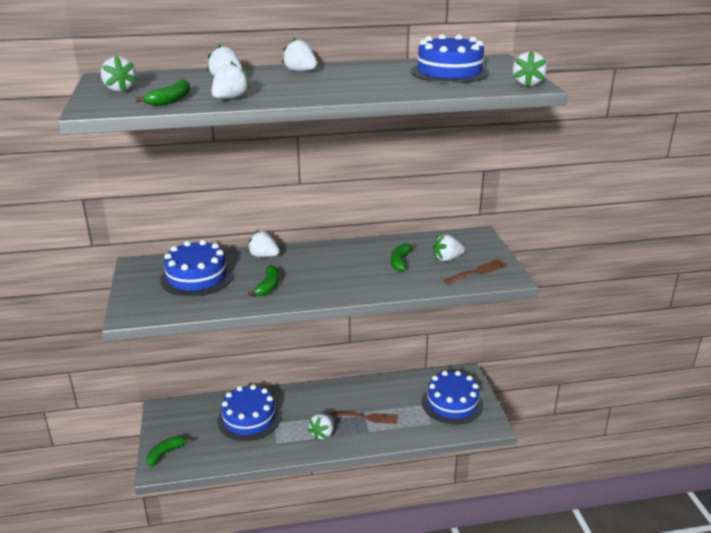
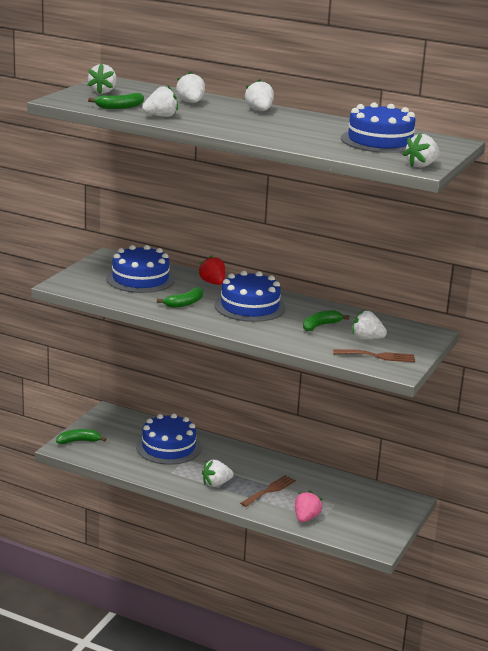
camera: 35 degrees right, 5 degrees down
(263, 256) = (213, 283): white strawberry -> red strawberry
(367, 417) = (270, 490): brown fork -> brown fork turned 90 degrees counterclockwise
(419, 428) = (306, 518): none -> pink strawberry
(452, 403) = (363, 515): blue cake -> blue cake (250, 306)

